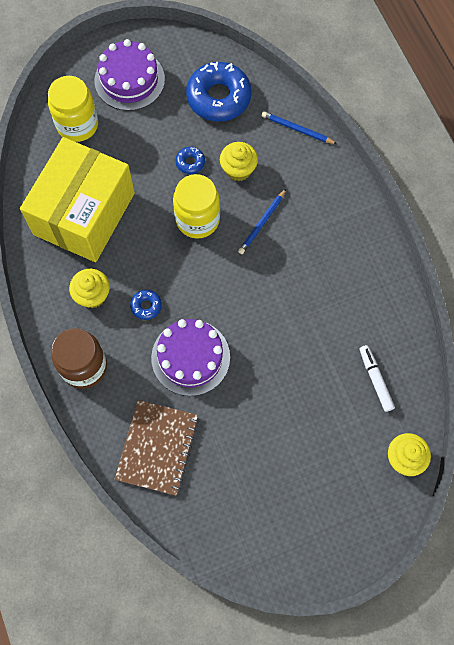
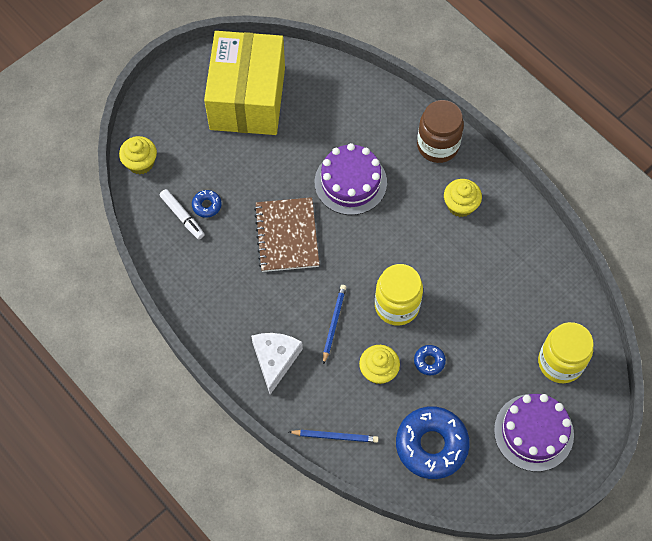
camera: 160 degrees right, 5 degrees down
(84, 213) = (506, 275): yellow box -> yellow box (247, 98)
(146, 306) = (408, 211): blue donut -> blue donut (207, 205)
(157, 448) = (348, 106): brown notebook -> brown notebook (287, 236)
(327, 208) = (275, 360): none -> white cheese

